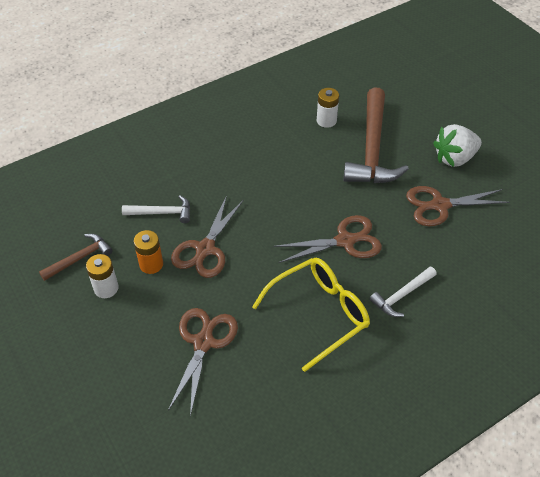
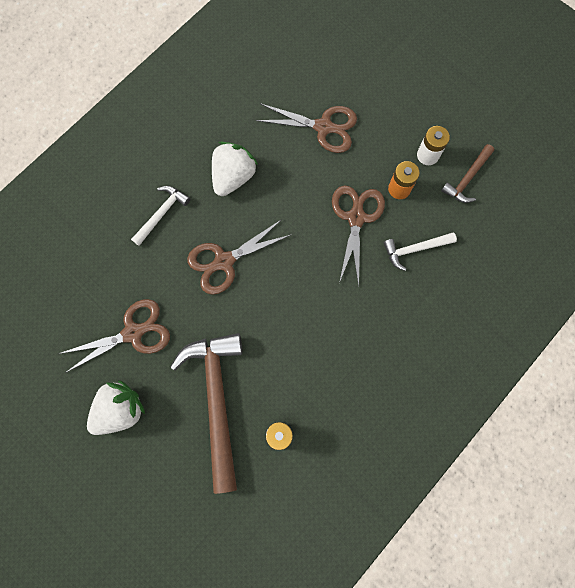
camera: 165 degrees right, 25 degrees up
(203, 342) = (323, 127): brown scissors -> brown scissors turned 75 degrees counterclockwise
(318, 314) = (233, 176): yellow glasses -> white strawberry

